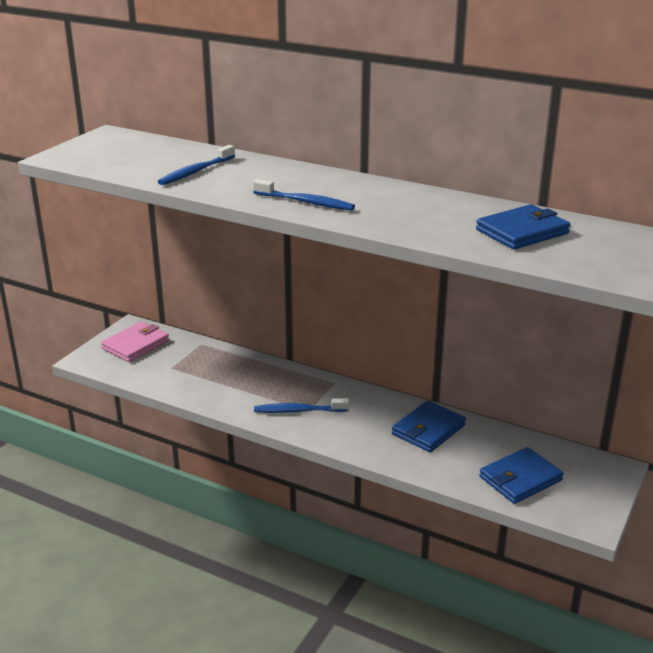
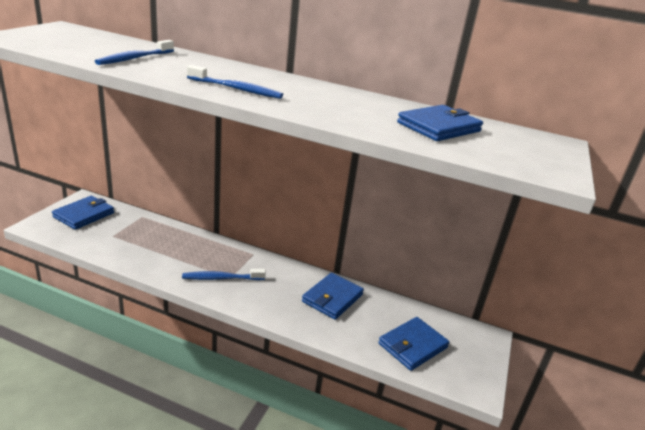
camera: 10 degrees left, 0 degrees up
(135, 345) = (84, 215): pink wallet -> blue wallet

